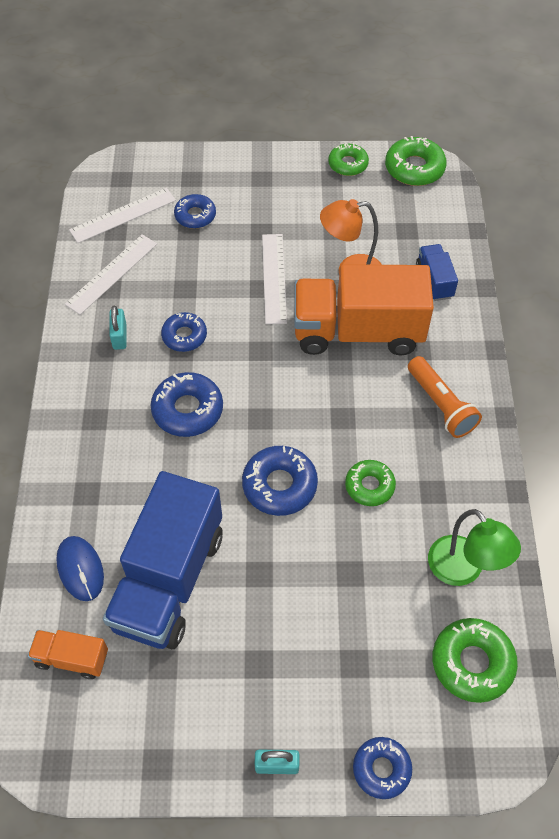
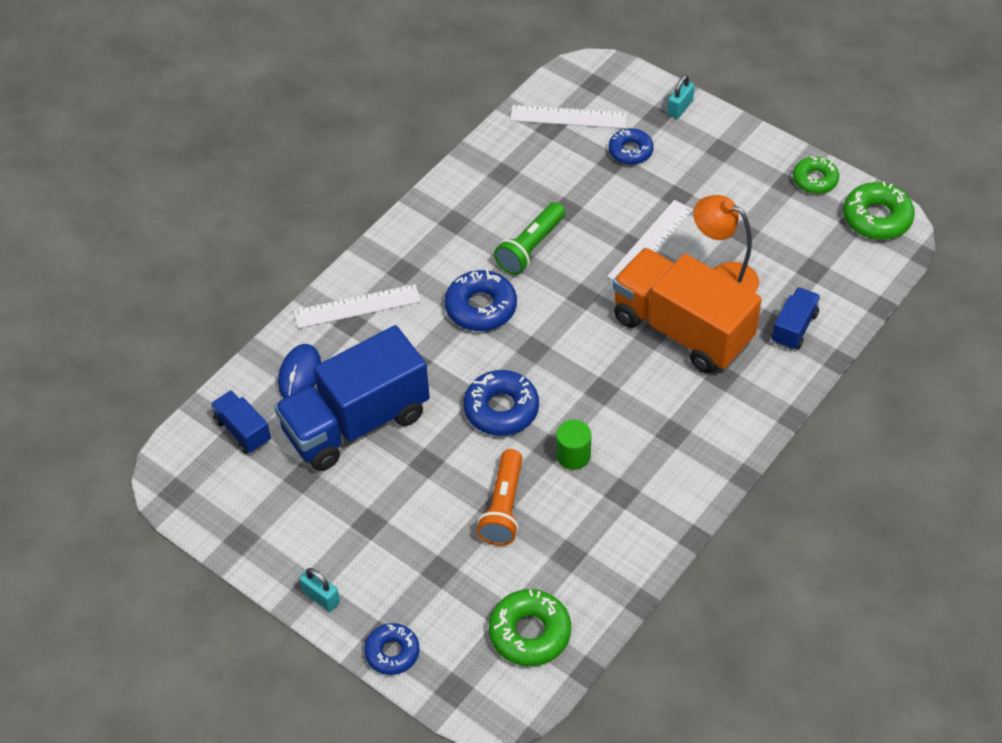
camera: 40 degrees right, 5 degrees down
(71, 658) = (243, 431): orange truck -> blue truck
(111, 273) = (516, 162): white ruler -> white ruler (357, 306)
(119, 336) = (478, 217): turquoise padlock -> turquoise padlock (680, 108)
(184, 336) = (530, 247): blue donut -> green flashlight
(369, 486) = (573, 455): green donut -> green cylinder
(441, 405) = (696, 432): orange flashlight -> orange flashlight (503, 507)
(463, 570) = (588, 565): green lamp -> none

